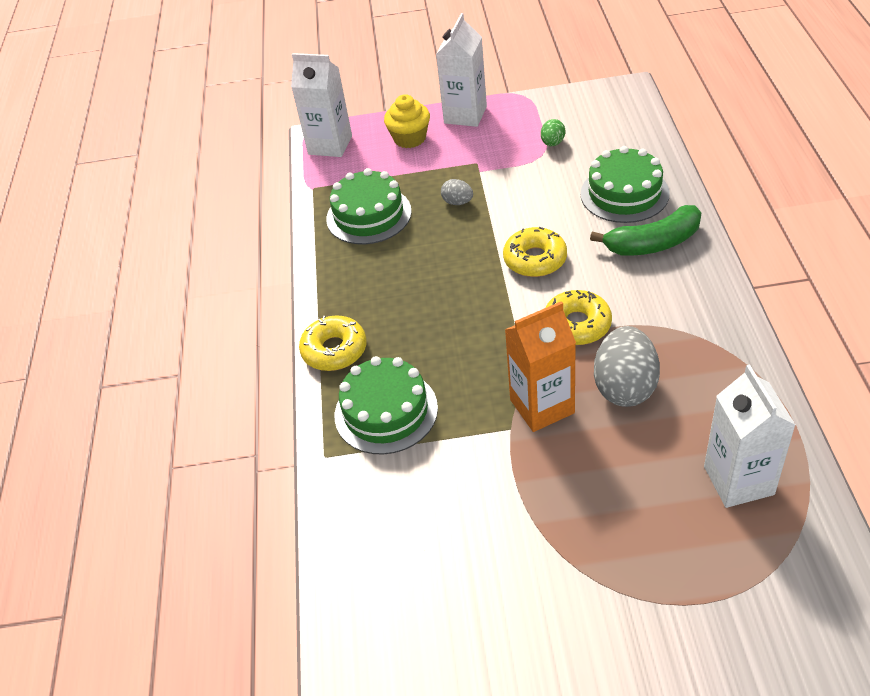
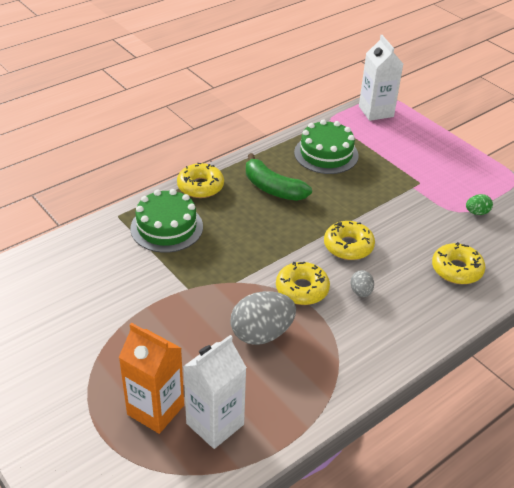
camera: 50 degrees right, 5 degrees down
(410, 138) = (415, 143): yellow cupcake -> none
(457, 202) = (372, 188): grey egg -> grey egg (361, 292)
(465, 115) = (465, 158): white carton -> none
(542, 406) = (216, 297): orange carton -> orange carton (155, 410)
(624, 193) = (456, 269): green cake -> yellow donut
(653, 243) = (416, 303): green banana -> green banana (272, 188)

